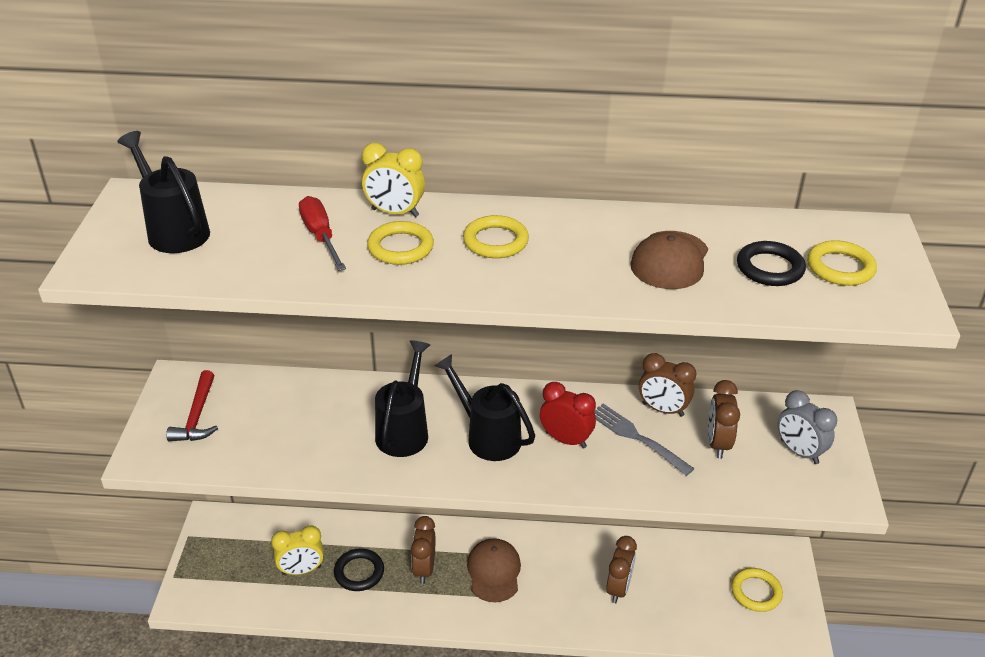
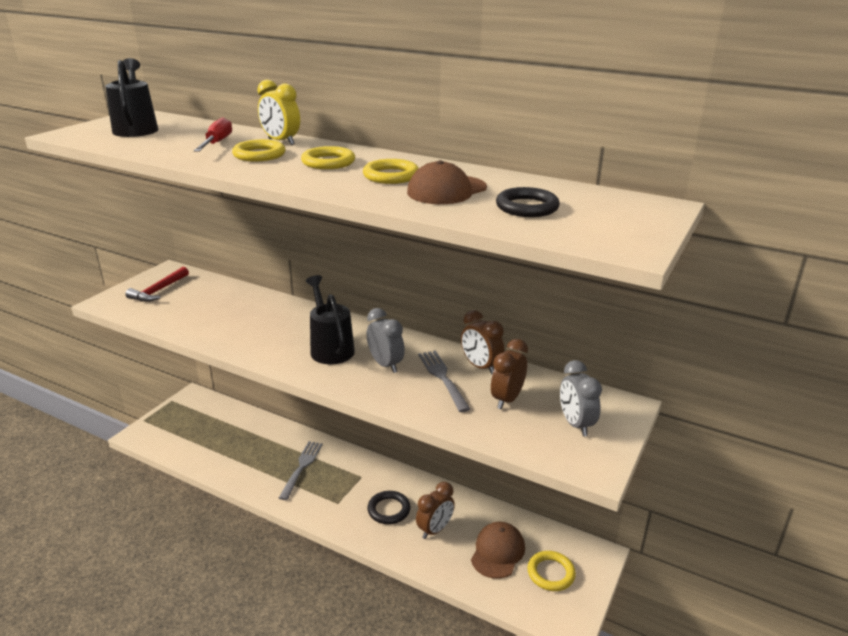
camera: 25 degrees right, 10 degrees down
(301, 570) = (221, 442): yellow clock -> none
(359, 572) = (256, 455): black ring -> black ring (389, 510)
(404, 431) = (276, 330): black watering can -> none
(424, 569) = (301, 468): brown clock -> grey fork
(494, 572) = (349, 486): brown cap -> brown cap (497, 552)
(566, 440) = (385, 365): red clock -> grey clock
(840, 267) = (593, 217): yellow ring -> yellow ring (391, 176)

